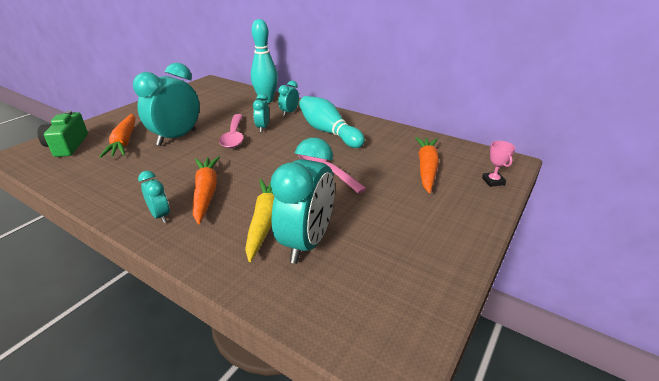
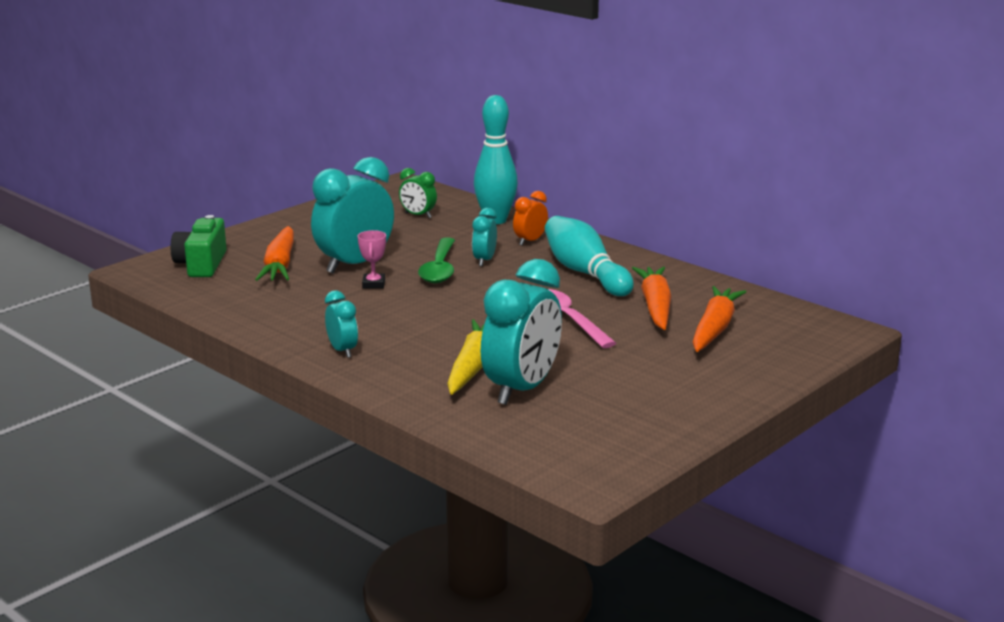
camera: 10 degrees right, 10 degrees down
(206, 193) = (399, 332): orange carrot -> orange carrot (655, 306)
(219, 100) = (418, 215): none -> green clock
(234, 136) = (439, 269): pink spoon -> green spoon
(289, 112) = (530, 241): turquoise clock -> orange clock
(493, 181) = (803, 350): pink trophy -> pink trophy (373, 284)

